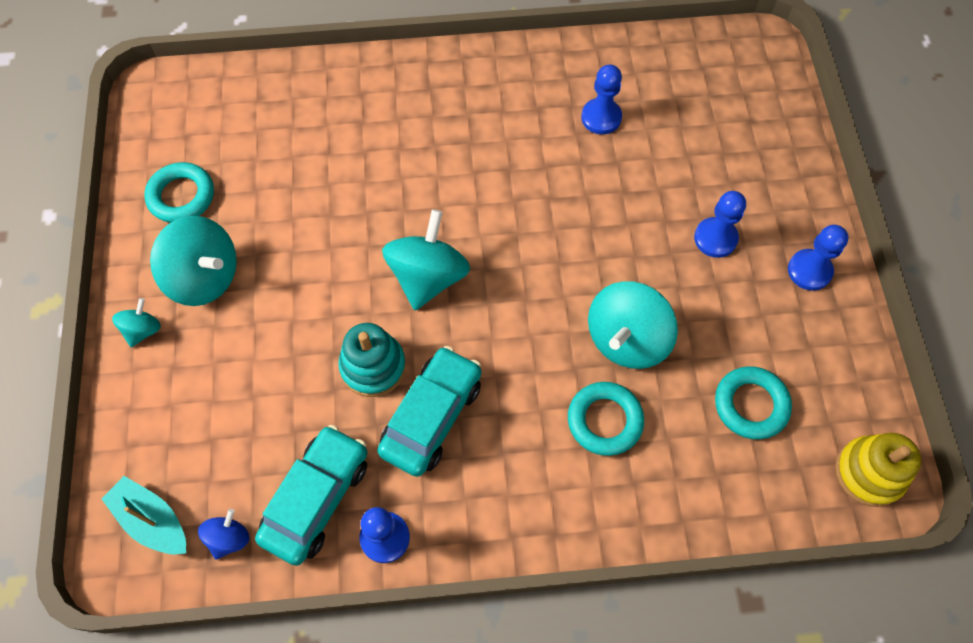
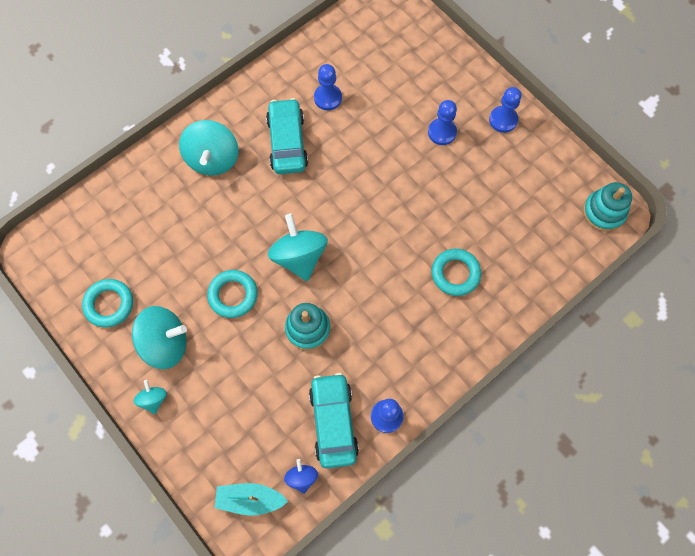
camera: 35 degrees left, 5 degrees up
(431, 416) = (362, 334): turquoise car -> turquoise car (287, 142)
(626, 339) = (435, 221): turquoise spinning top -> turquoise spinning top (213, 159)
(750, 405) = (523, 215): turquoise ring -> turquoise ring (233, 295)
(869, 472) = (603, 212): yellow stacking toy -> turquoise stacking toy

